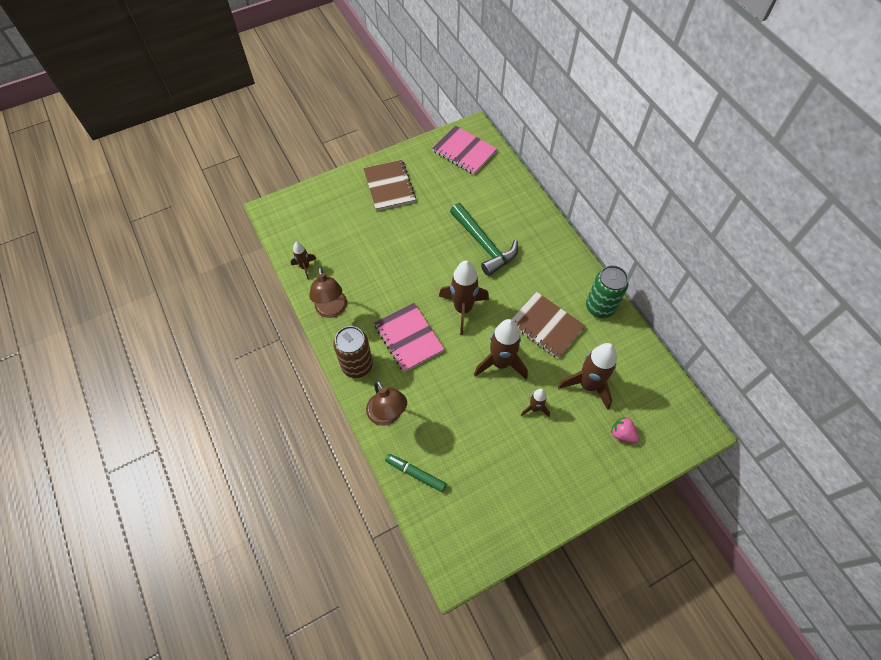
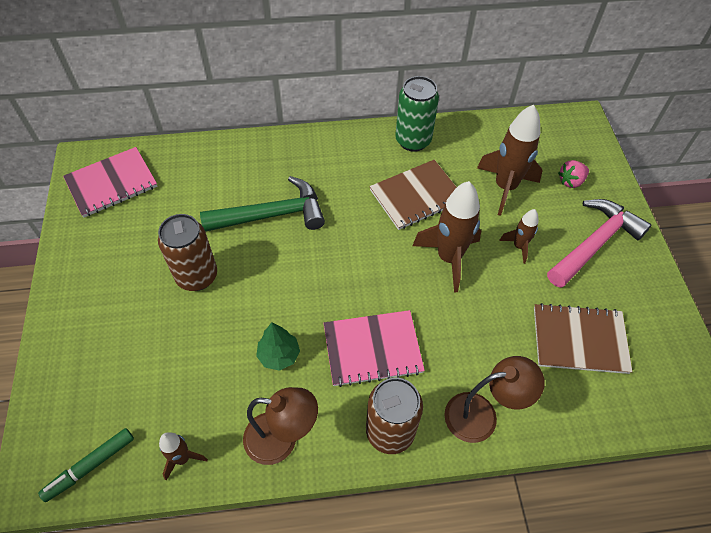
camera: 70 degrees left, 5 degrees down
(383, 288) = (279, 355): none -> green tree
(389, 186) = (107, 291): brown notebook -> brown notebook (579, 340)
(415, 474) = (574, 407): green marker -> green marker (90, 466)
(418, 224) = (197, 276): none -> brown can
(463, 309) = (356, 271): brown rocket -> none
(566, 464) = (595, 243): none -> pink hammer

